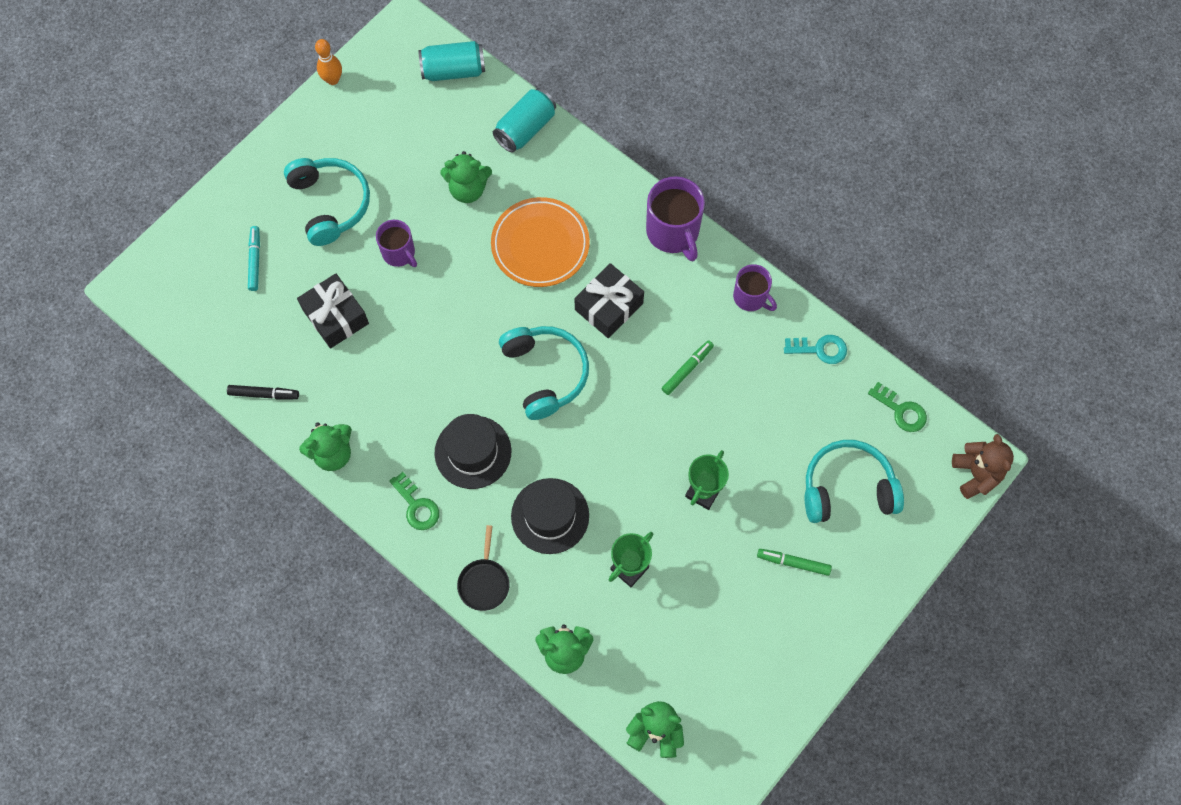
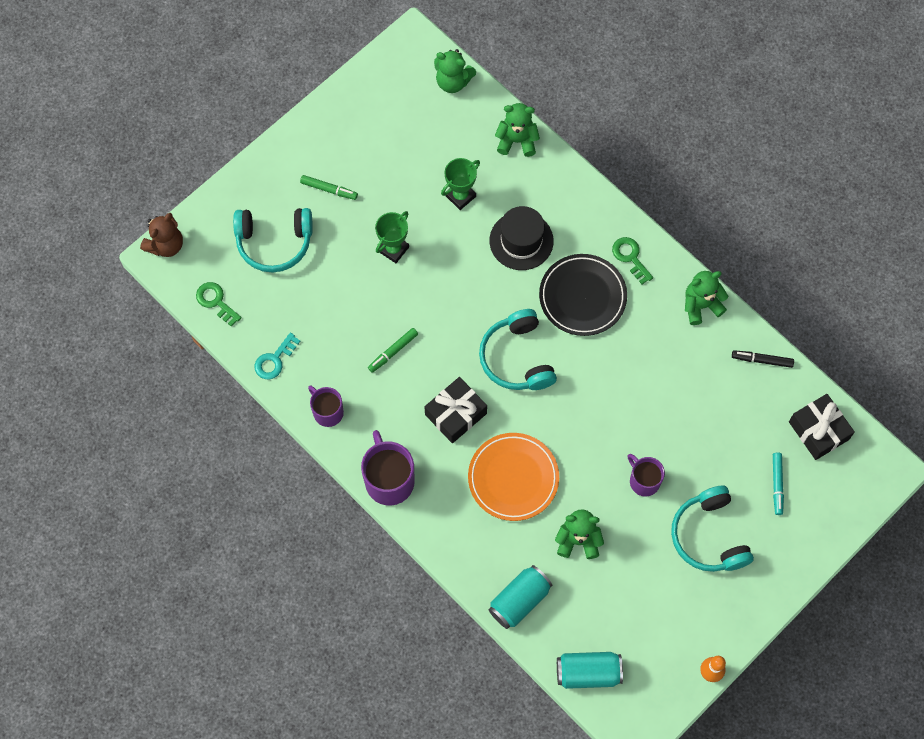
camera: 175 degrees left, 0 degrees up
(335, 316) = (701, 425): black gift -> black gift (818, 430)
(473, 452) = (582, 297): black hat -> black plate
(484, 582) = (577, 195): black pan -> none
(820, 349) = (274, 360): turquoise key -> turquoise key turned 60 degrees counterclockwise
(976, 474) = (166, 245): brown teddy bear -> brown teddy bear turned 135 degrees counterclockwise

